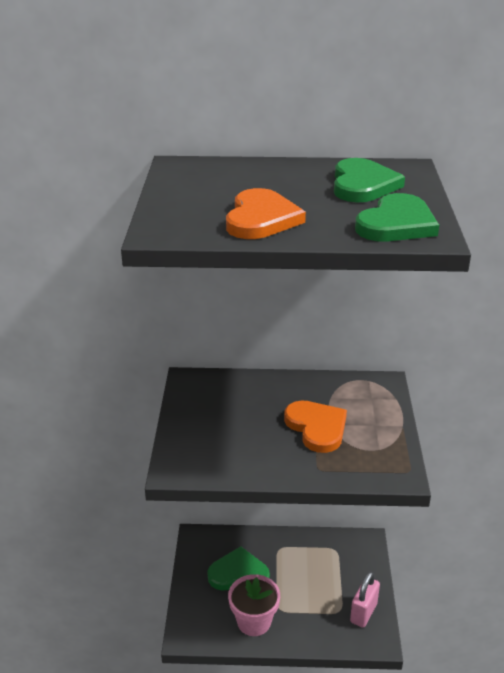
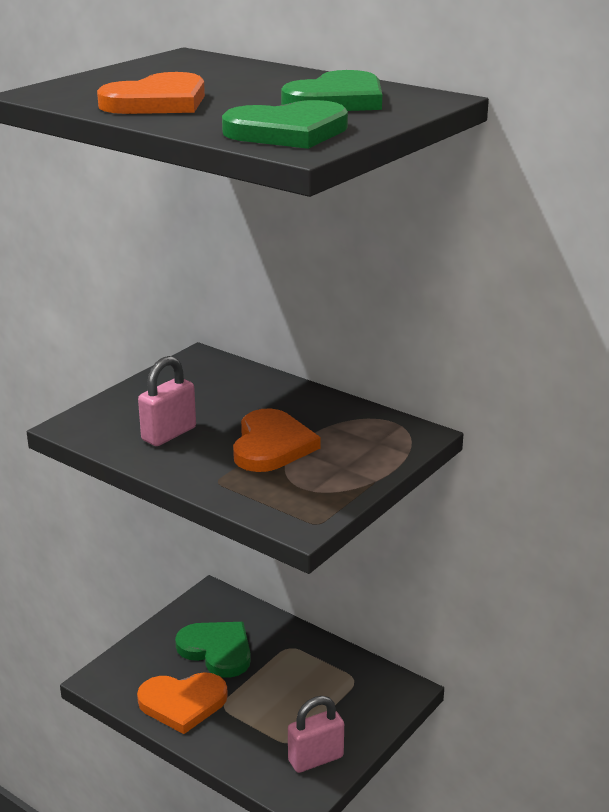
camera: 35 degrees right, 5 degrees down
(245, 447) = (169, 434): none -> pink padlock
(254, 621) = (183, 703): pink flower pot -> orange heart

